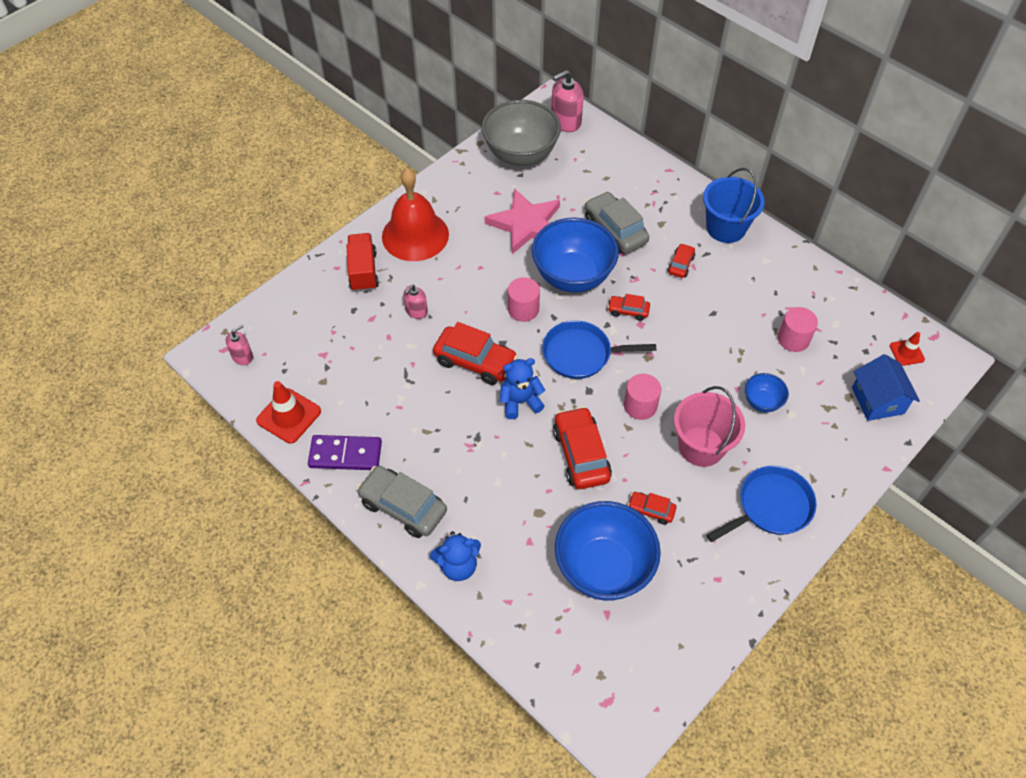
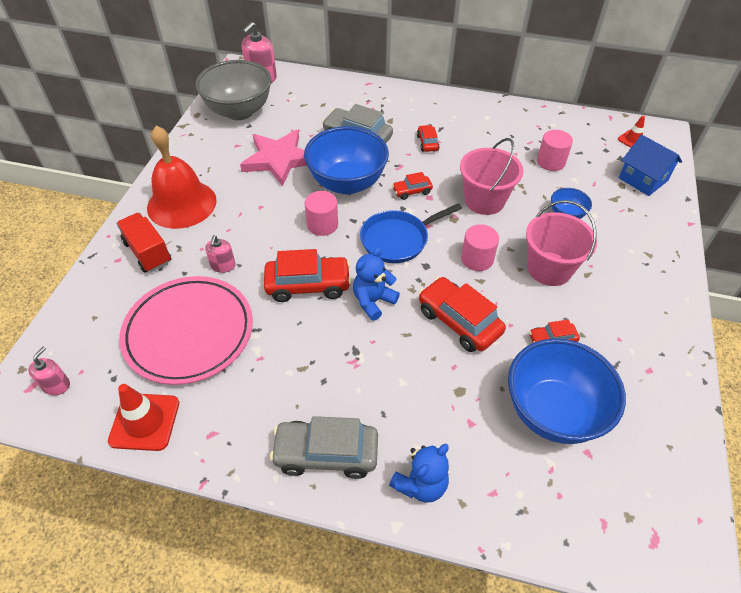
camera: 30 degrees left, 5 degrees down
(345, 454) = (231, 431): purple domino -> none
(357, 359) = (189, 332): none -> pink plate
(691, 351) = (484, 200): none -> pink bucket
(726, 228) = (441, 106): blue bucket -> none
(771, 507) = (638, 290): blue pan -> none

